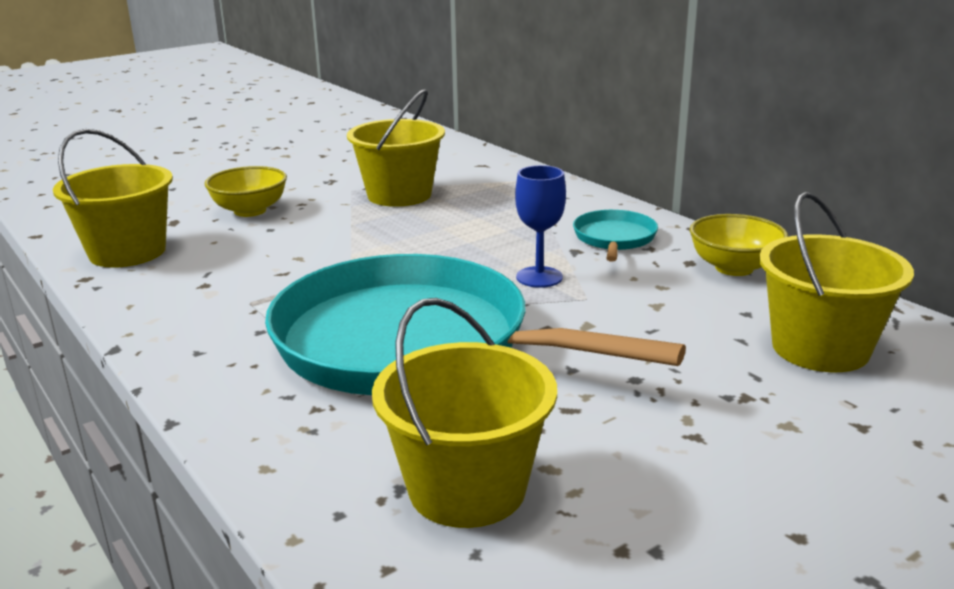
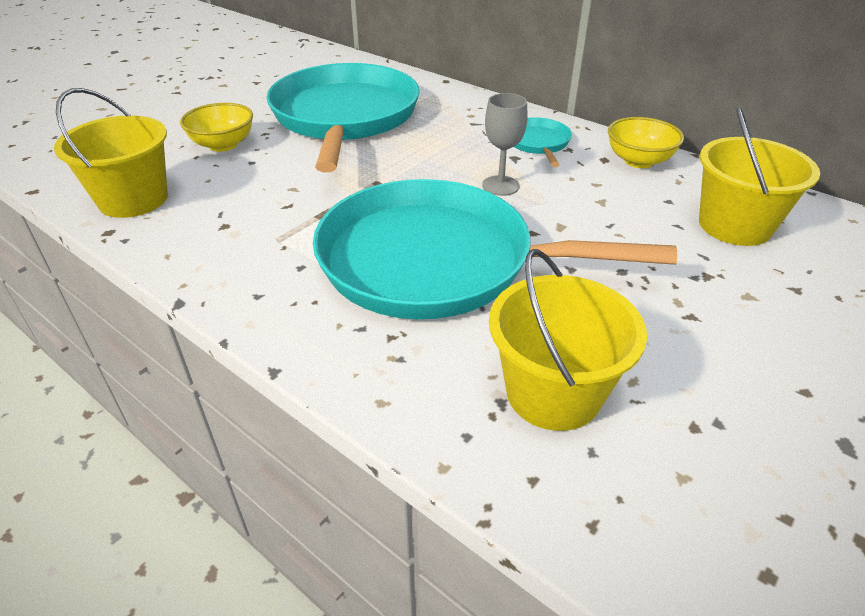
camera: 15 degrees left, 15 degrees up
(399, 195) = (344, 117): yellow bucket -> turquoise pan
(539, 277) = (500, 186): blue goblet -> grey goblet

